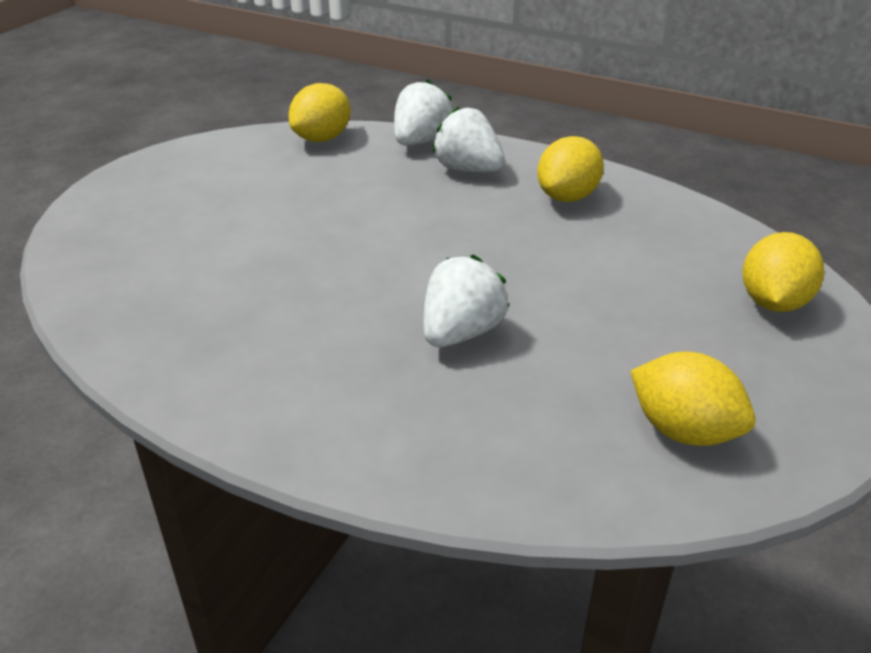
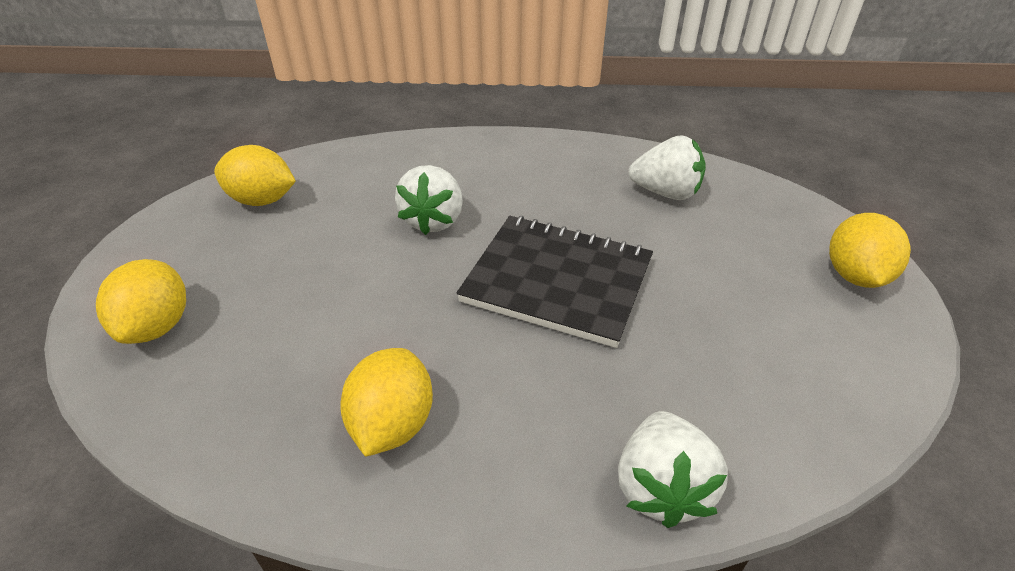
camera: 155 degrees right, 5 degrees up
(322, 138) = (795, 436): yellow lemon -> yellow lemon (855, 276)
(380, 243) = (557, 281): none -> black notebook
(468, 169) = (548, 437): white strawberry -> white strawberry (666, 193)

